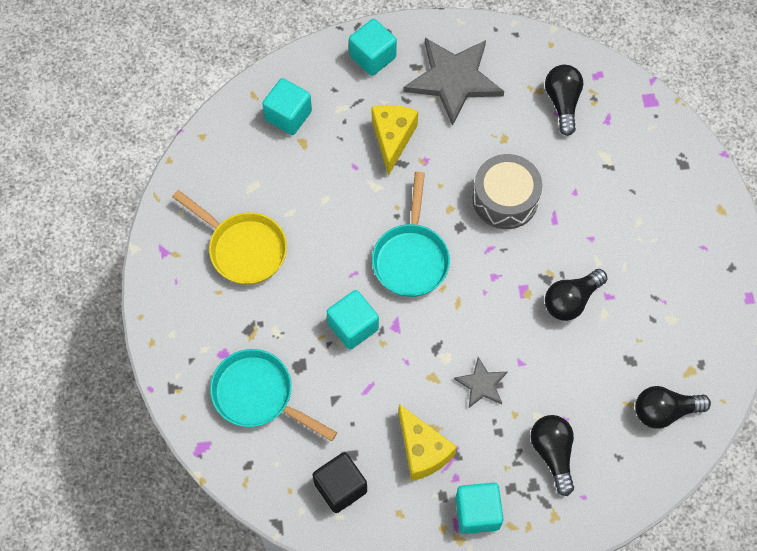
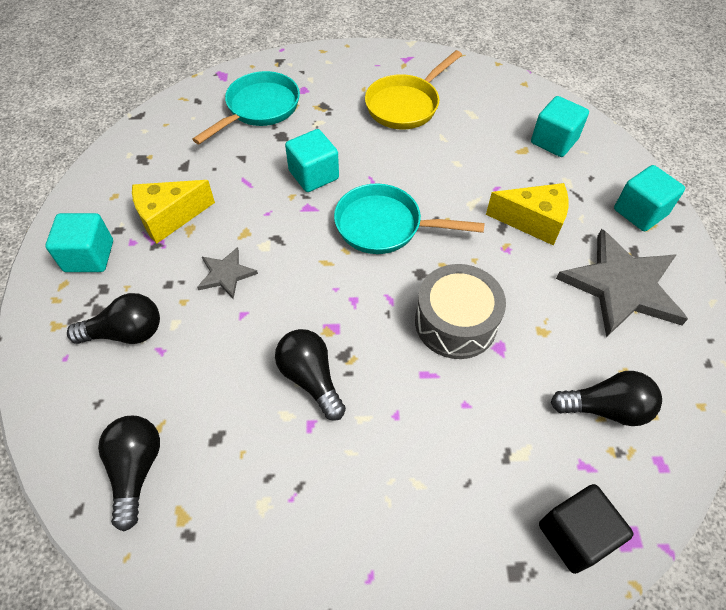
camera: 95 degrees right, 10 degrees down
(340, 487) = (155, 156): black cube -> black cube (575, 535)

